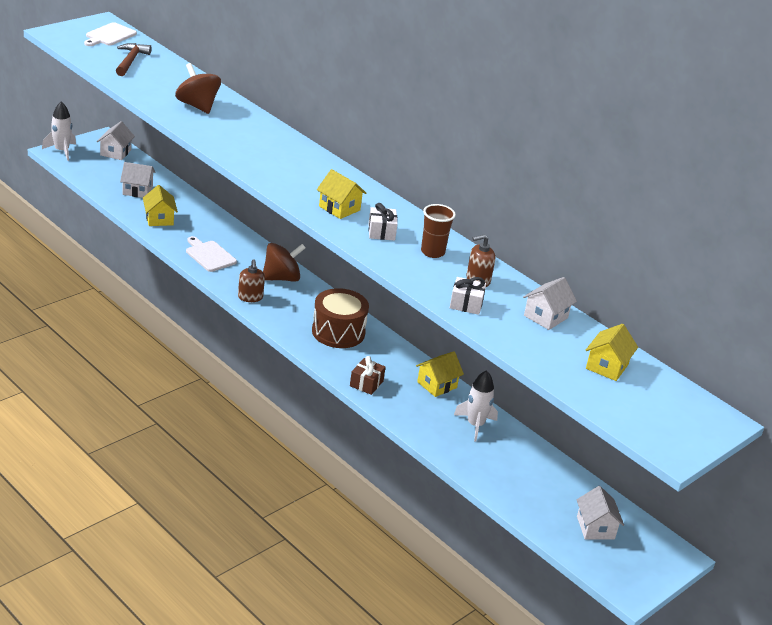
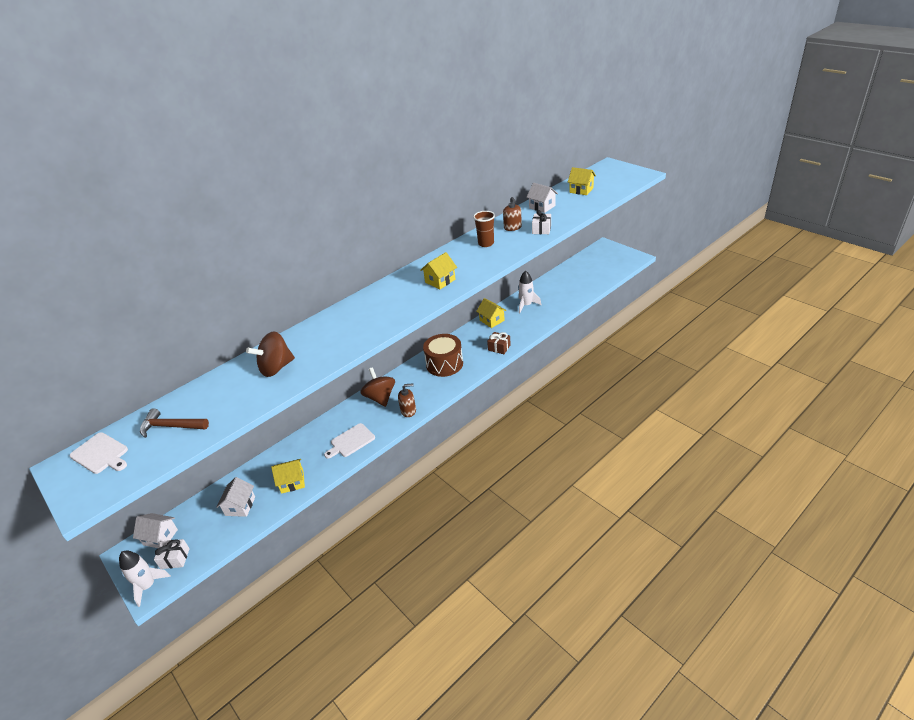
camera: 80 degrees left, 5 degrees up
(381, 232) = (467, 262): white gift -> white gift (175, 558)
(595, 528) = (596, 266): white house -> none

